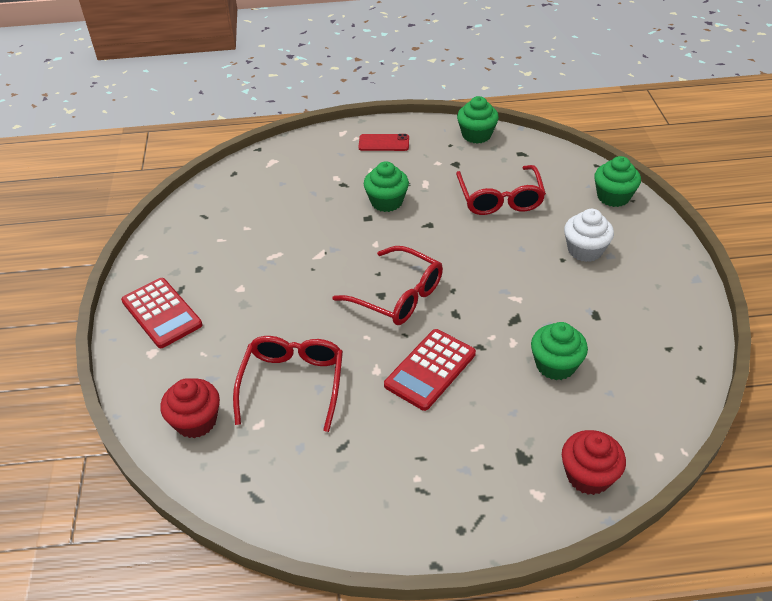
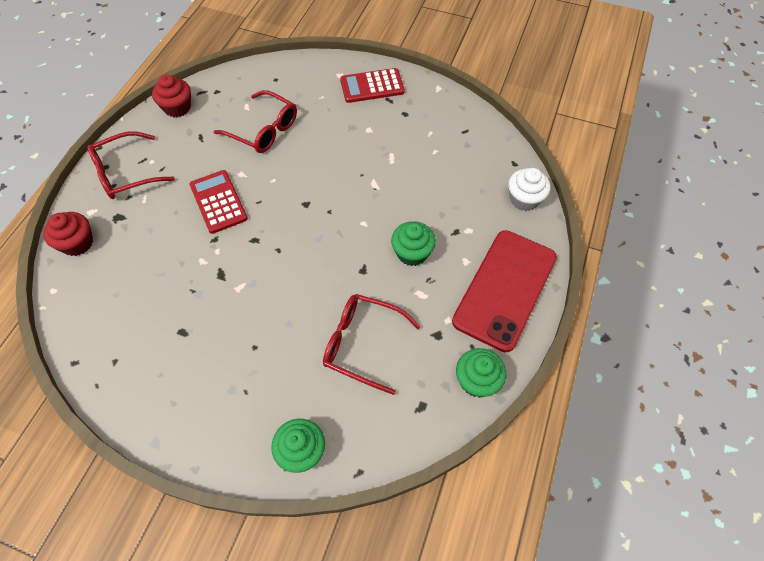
camera: 115 degrees right, 15 degrees up
(196, 421) = (271, 82): red cupcake -> red cupcake (177, 108)
(384, 143) = (505, 289): red phone -> red phone, size x2.33
(398, 296) = (297, 213): red glasses -> red glasses (125, 173)
(555, 365) = (163, 275): green cupcake -> none
(585, 250) = (252, 372): white cupcake -> white cupcake (524, 199)

